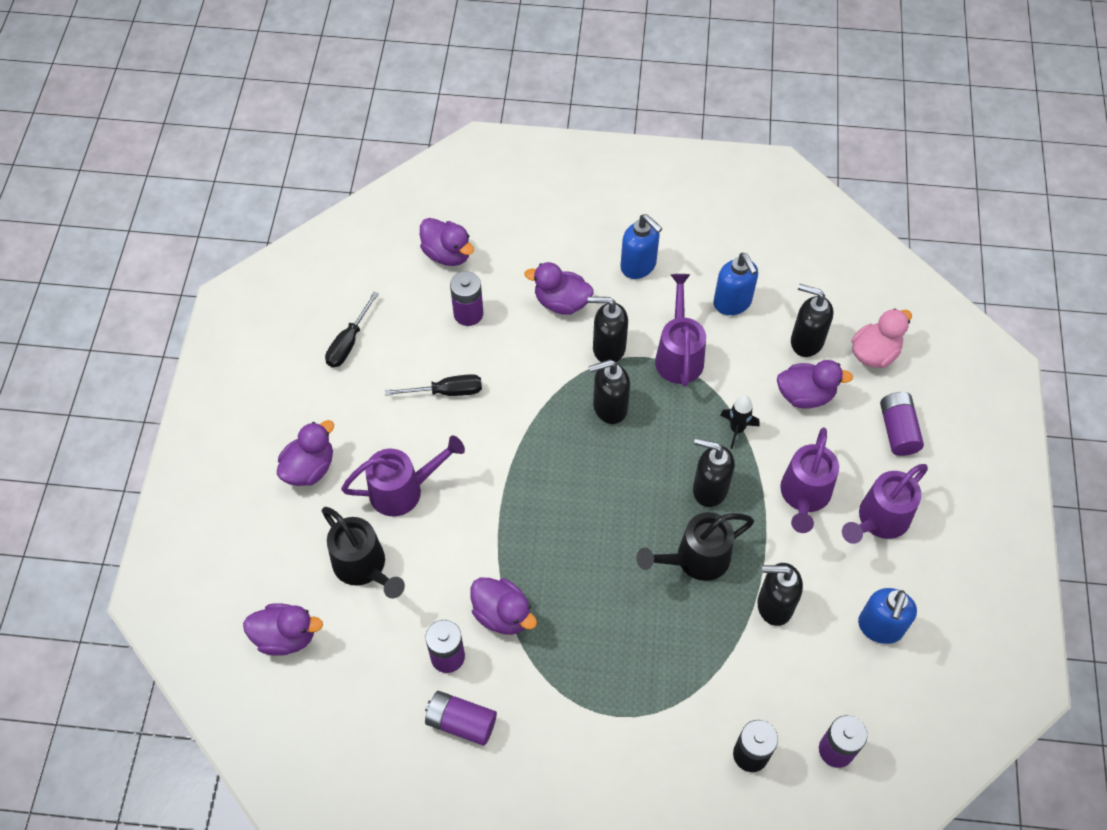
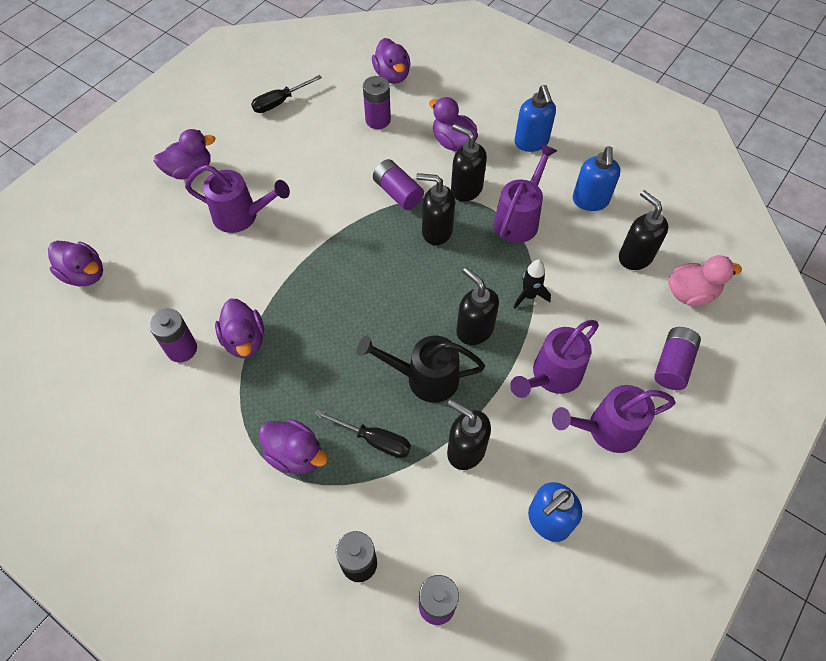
camera: 30 degrees right, 0 degrees up
(364, 567) = (173, 255): black watering can -> none
(446, 391) = (323, 164): black screwdriver -> black screwdriver (374, 440)
(461, 722) = (154, 403): purple battery -> purple battery (398, 193)
(805, 395) = (606, 297): purple duck -> purple duck (295, 454)

